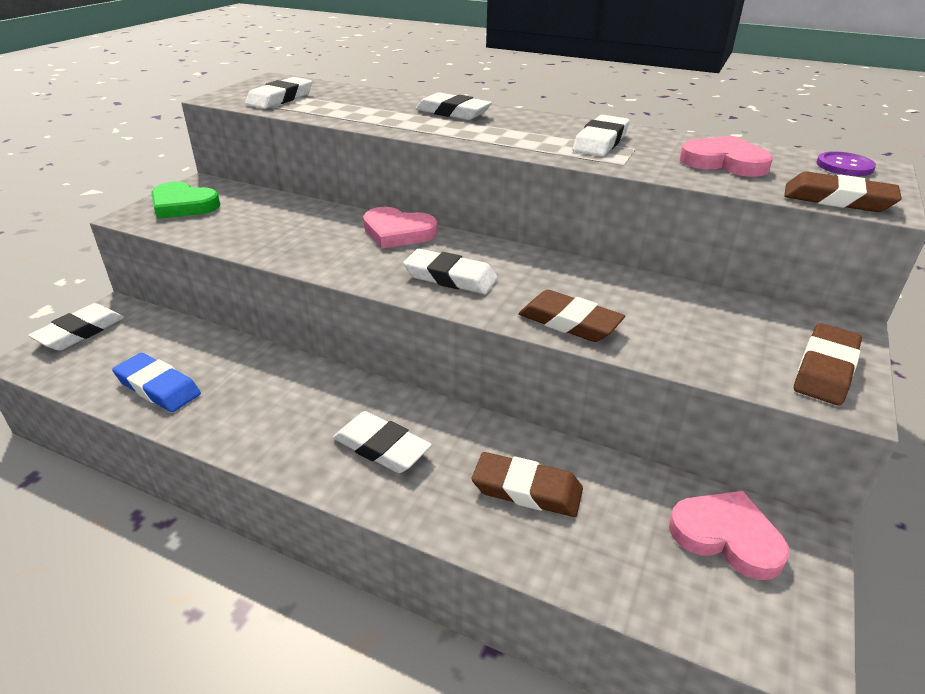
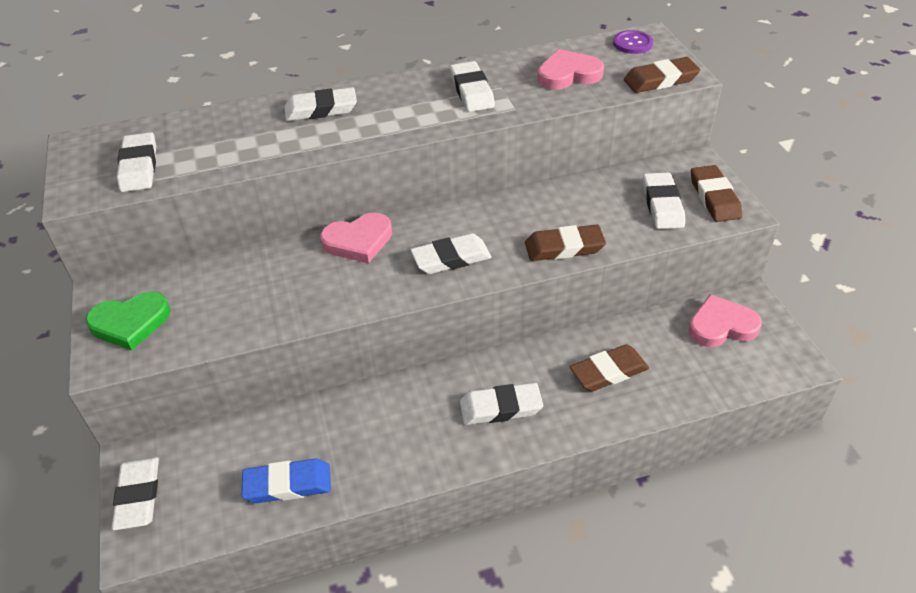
camera: 40 degrees left, 10 degrees up
(740, 343) = (662, 205): none -> white eraser

